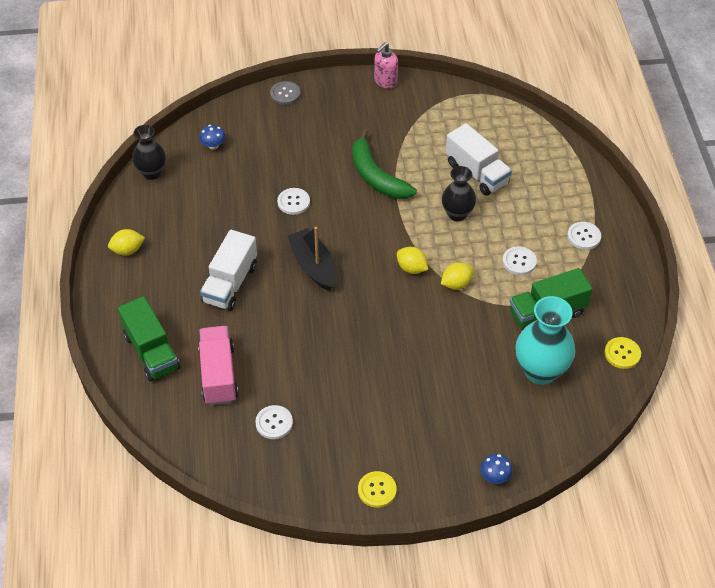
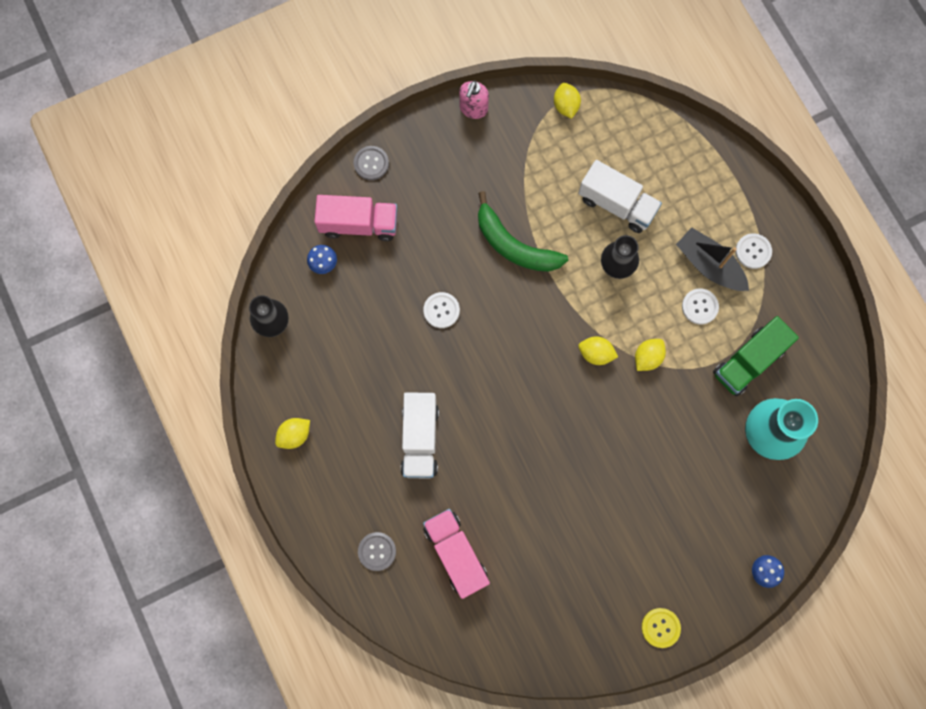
camera: 20 degrees left, 25 degrees up
(151, 352) = (377, 551): green truck -> grey button
(255, 128) = (359, 224): none -> pink truck
(274, 423) = (533, 589): white button -> none
(313, 266) = (495, 386): black boat -> black boat (709, 265)
(463, 99) = (565, 106): none -> yellow lemon
(622, 353) = (836, 385): yellow button -> none

